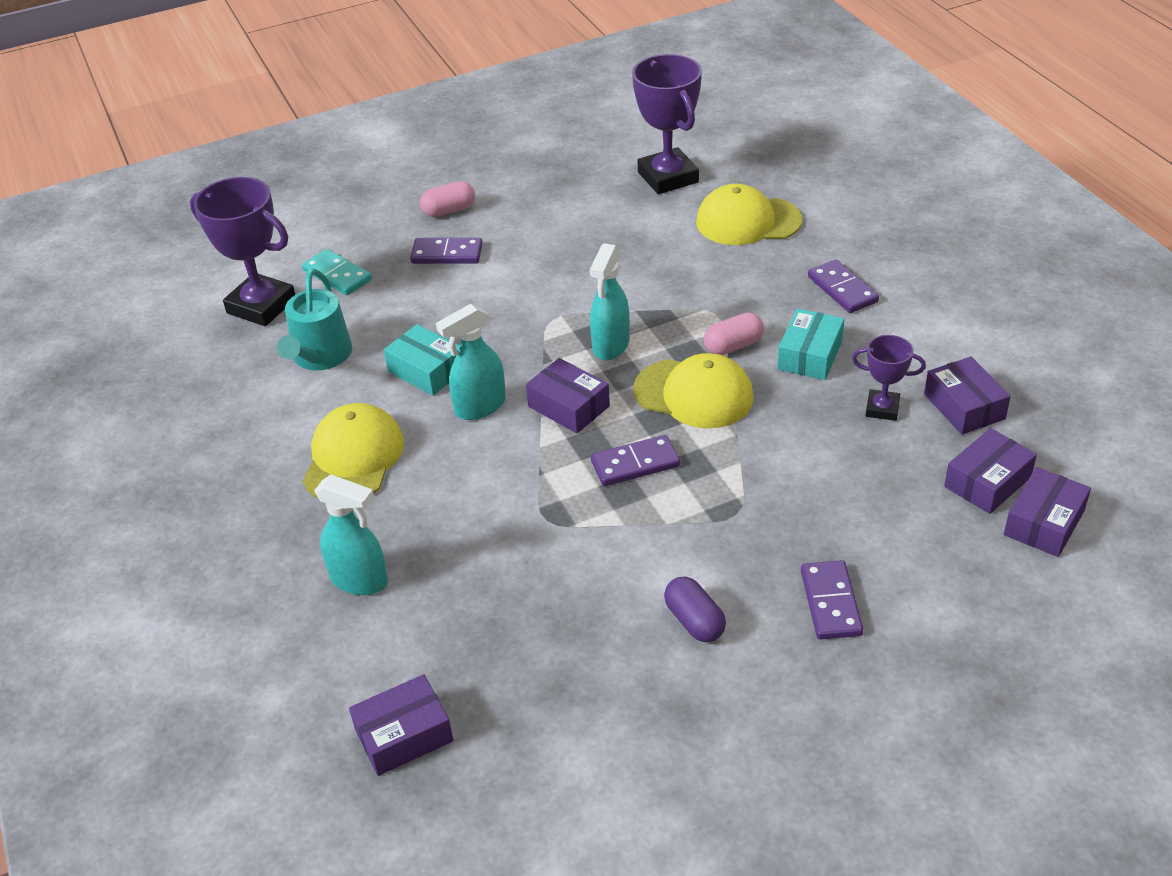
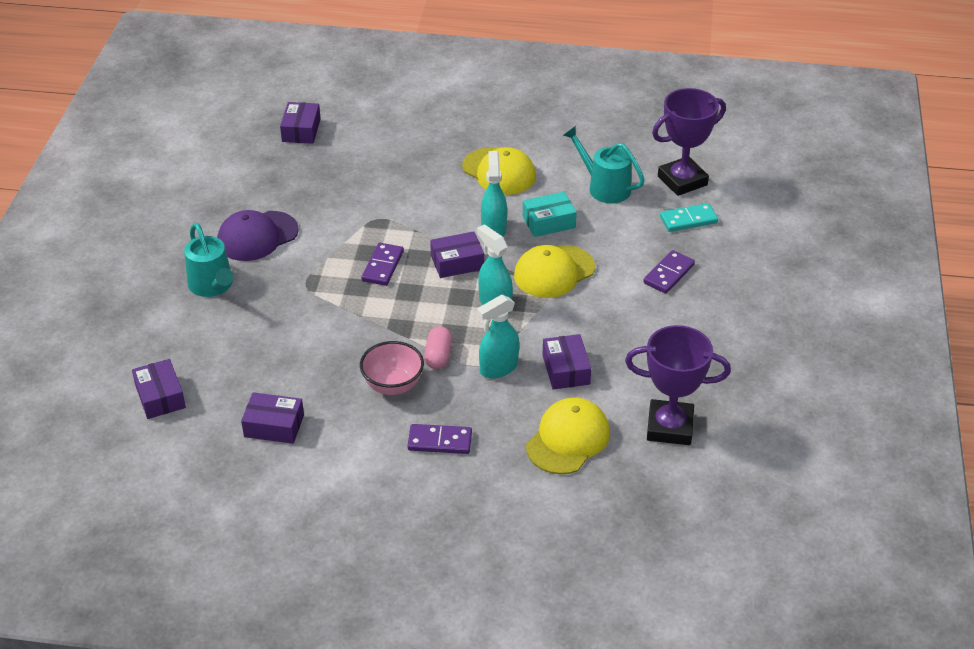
camera: 120 degrees right, 0 degrees up
(360, 580) = (406, 146): turquoise spray bottle -> turquoise spray bottle (498, 368)
(449, 210) = (725, 295): pink capsule -> none
(694, 394) = (413, 316): yellow cap -> yellow cap (554, 272)
(694, 621) = (257, 236): purple capsule -> purple cap
(810, 355) = (393, 385): turquoise box -> pink bowl
(830, 602) = (212, 285): purple domino -> turquoise watering can
(882, 408) = (313, 388): purple trophy -> none
(987, 482) = (211, 394): purple box -> purple box (566, 369)

